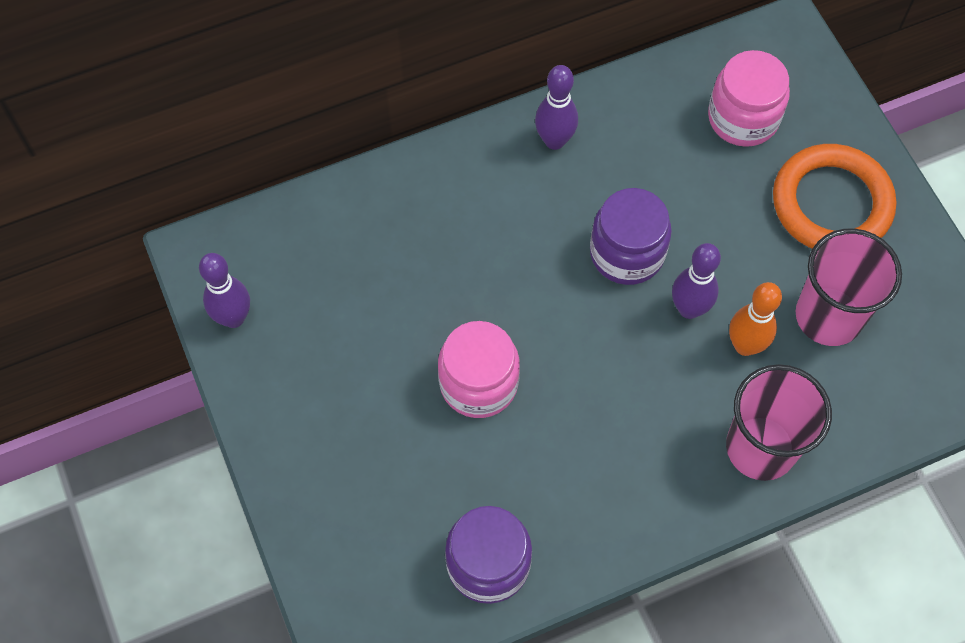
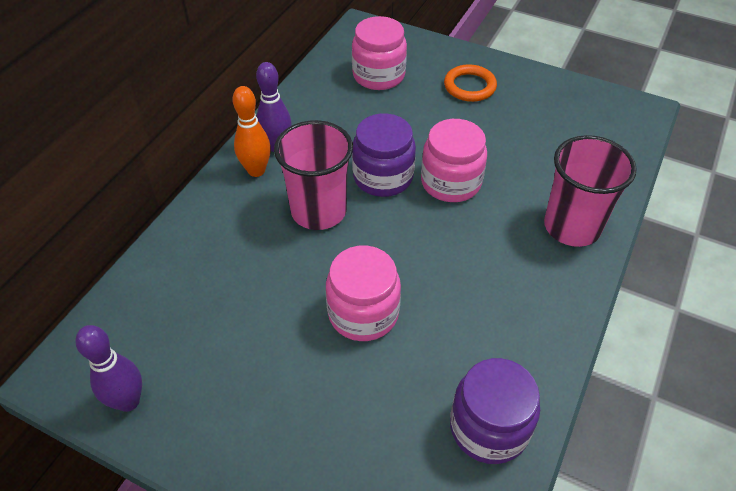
camera: 40 degrees left, 15 degrees down
(689, 309) = (451, 182): purple bowling pin -> pink jar
(745, 345) = (503, 180): orange bowling pin -> orange bowling pin (256, 170)
(828, 316) = (529, 137): pink cup -> pink cup (319, 211)
(831, 203) = (469, 86): orange ring -> orange ring, size x0.60

